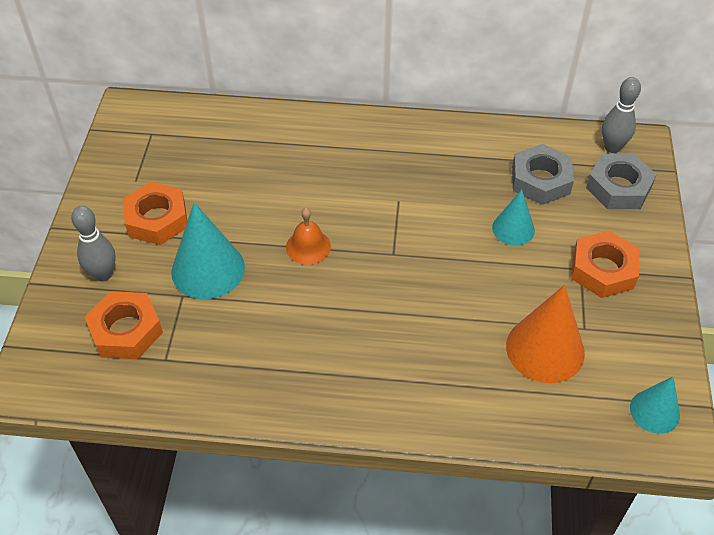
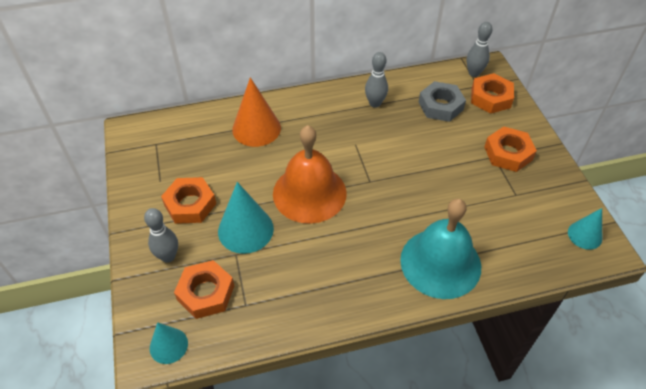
camera: 20 degrees left, 0 degrees up
(308, 246) = (309, 193): orange bell -> orange bell, size x2.22
(433, 385) = (440, 263): none -> turquoise bell
(451, 154) = (375, 103): none -> grey bowling pin
(513, 229) = (439, 142): turquoise cone -> turquoise cone (168, 345)
(545, 349) = (499, 216): orange cone -> orange cone (256, 128)
(618, 187) = (490, 98): grey nut -> orange nut

